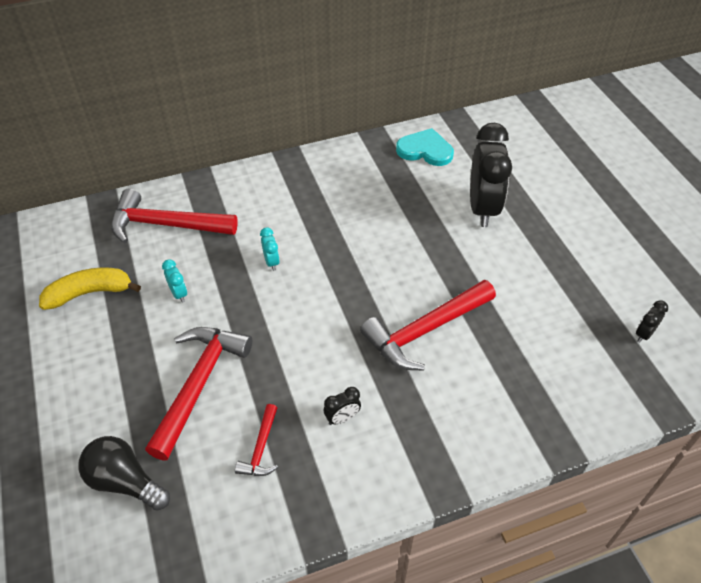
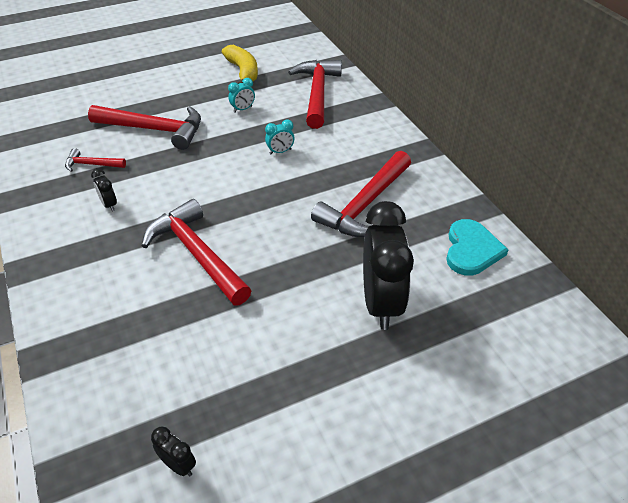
camera: 85 degrees right, 5 degrees down
(125, 481) = (82, 110): black light bulb -> none
(365, 205) = (365, 205): none -> red hammer
(482, 208) = (381, 303): black clock -> black clock turned 90 degrees counterclockwise

